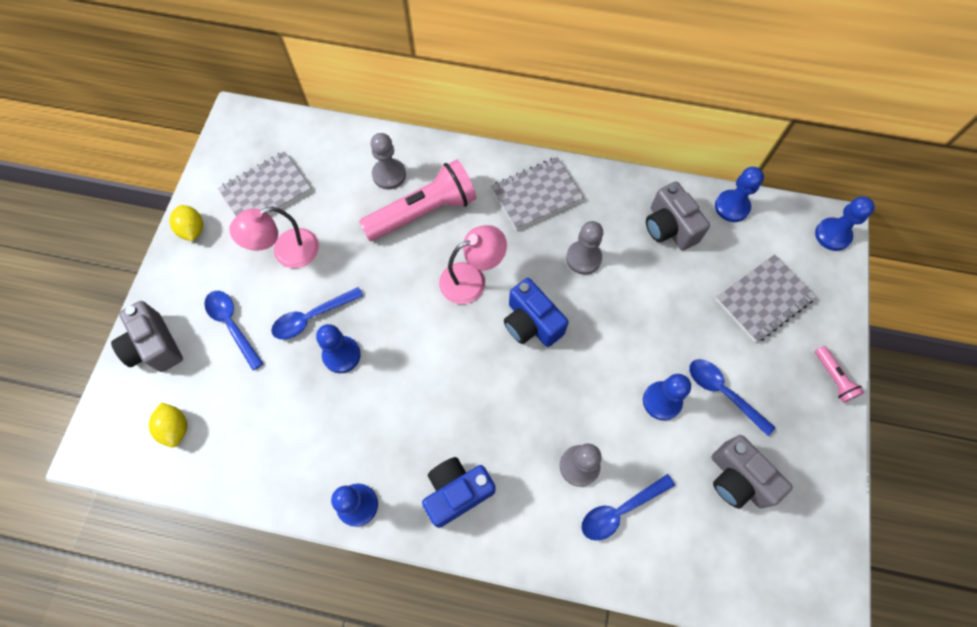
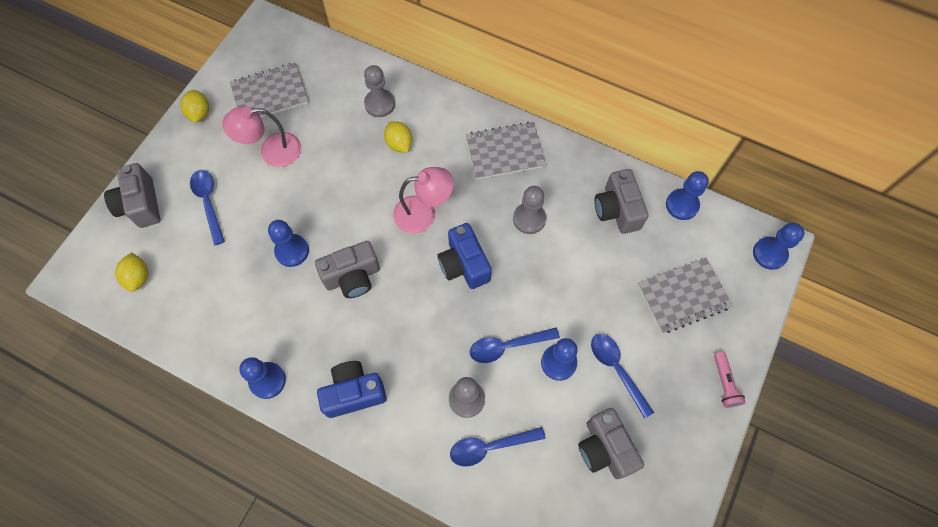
camera: 15 degrees right, 0 degrees up
(312, 317) = (277, 212): blue spoon -> blue spoon (507, 346)
(416, 366) = (352, 277): none -> grey camera
(423, 212) = (399, 144): pink flashlight -> yellow lemon

